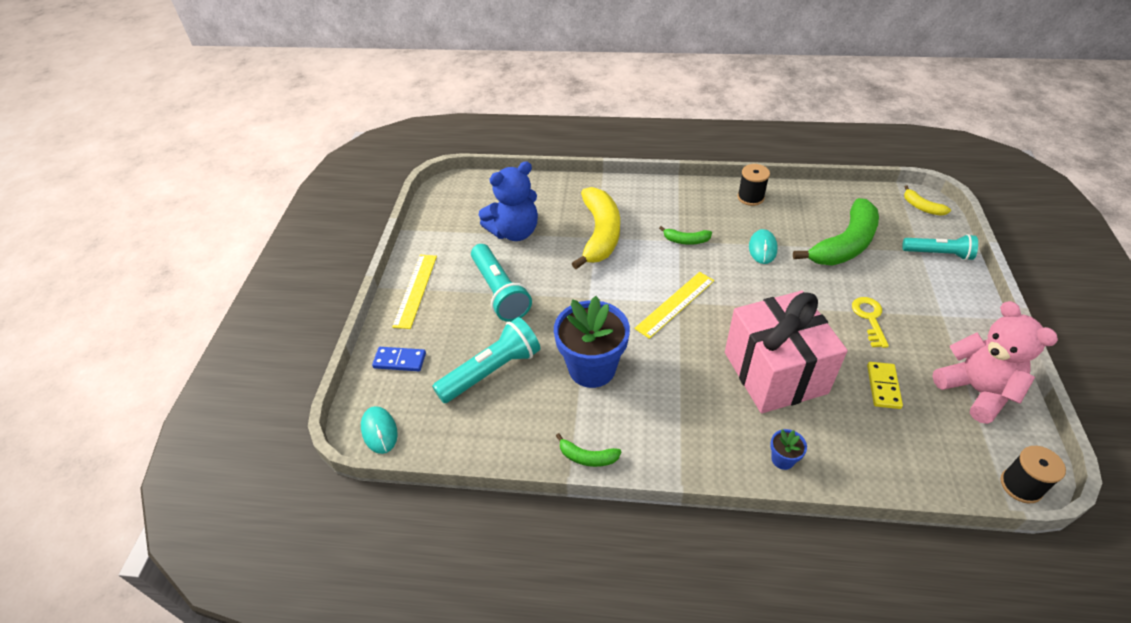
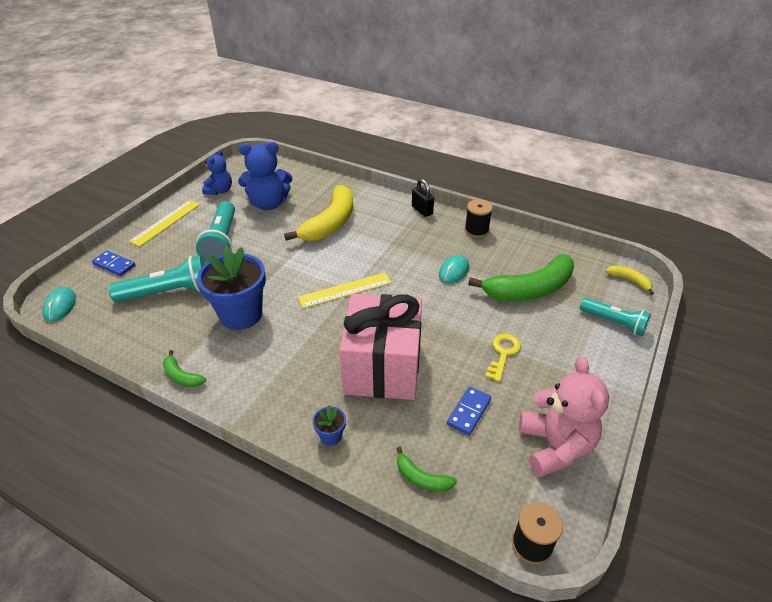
camera: 20 degrees right, 5 degrees down
(445, 232) = (220, 191): none -> blue teddy bear
(681, 191) = (422, 210): none -> black padlock
(686, 240) = (394, 247): green banana -> green banana (422, 478)
(883, 386) = (469, 412): yellow domino -> blue domino
(922, 207) = (629, 281): yellow banana -> yellow banana turned 150 degrees clockwise

